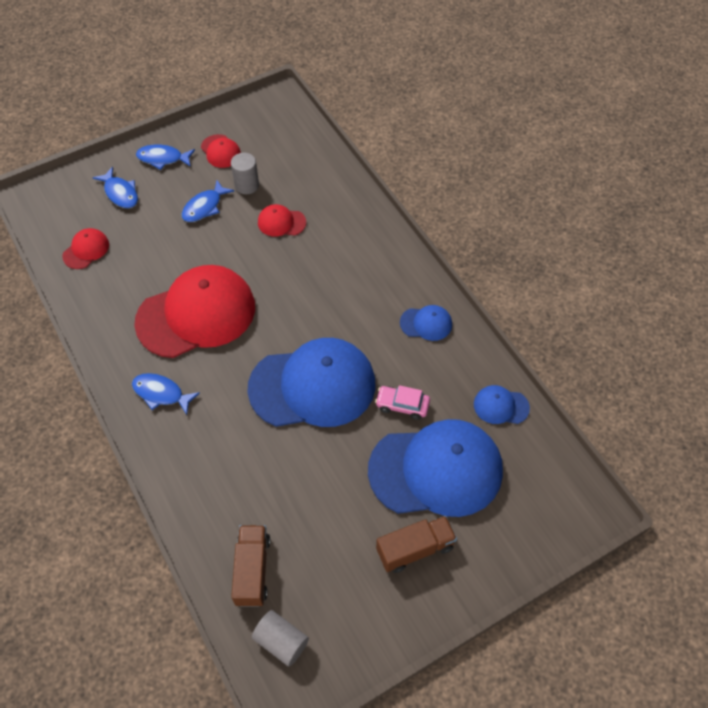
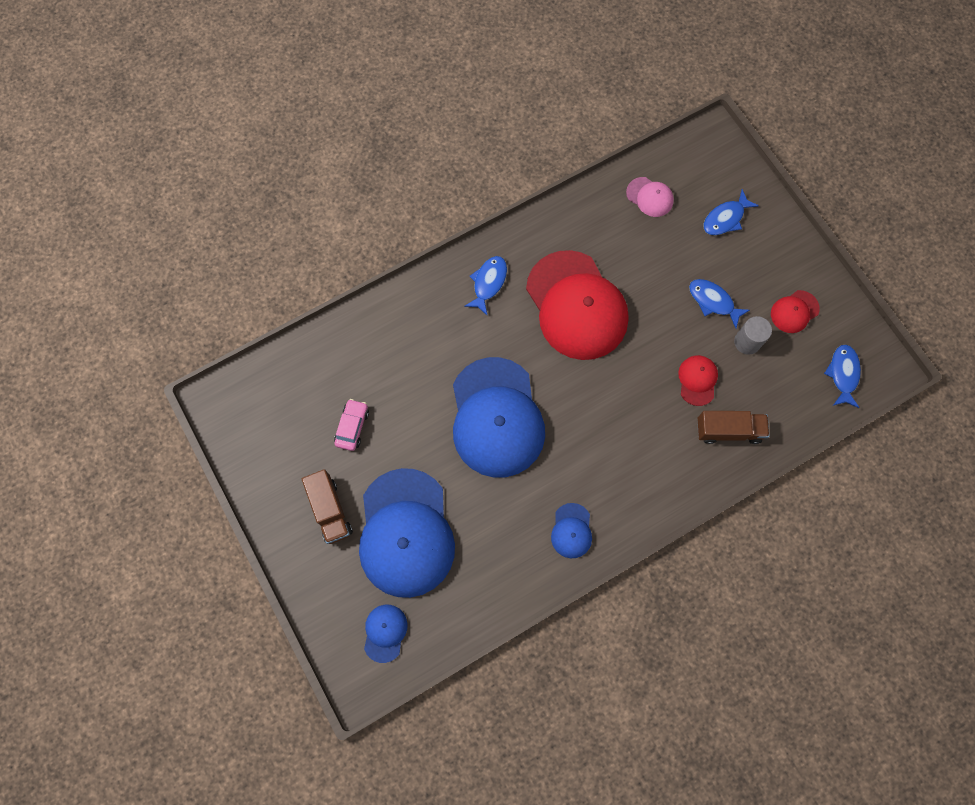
camera: 90 degrees right, 15 degrees up
(86, 250) = (649, 197): red cap -> pink cap
(162, 158) = (778, 254): blue fish -> blue fish (843, 374)
(252, 570) = (318, 372): brown truck -> brown truck (728, 430)
(281, 641) = (257, 398): grey cylinder -> none
(402, 405) = (475, 503): pink car -> pink car (352, 427)
(501, 406) = (474, 602): blue cap -> blue cap (385, 633)

